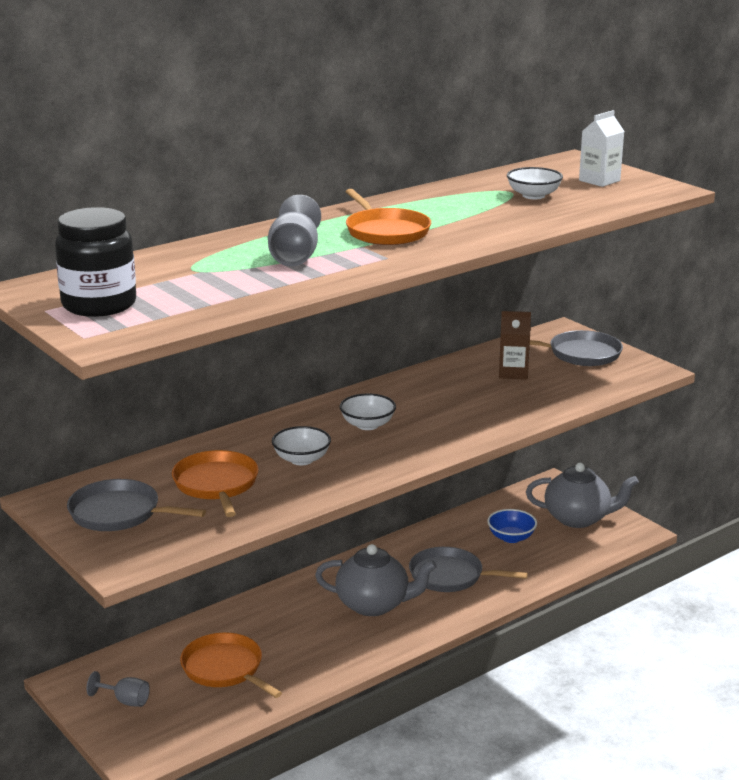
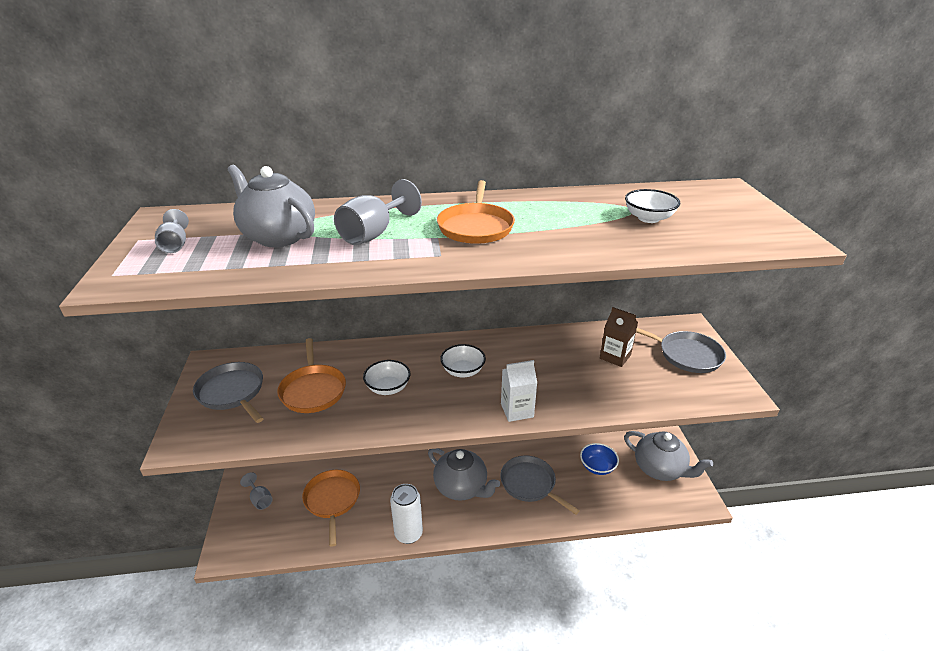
camera: 30 degrees right, 10 degrees up
(99, 305) = (175, 245): black jar -> grey goblet
(199, 277) = (278, 236): none -> grey teapot
(216, 484) = (313, 390): orange pan -> orange pan turned 150 degrees clockwise
(351, 663) = (408, 534): none -> white can
(599, 180) = (730, 215): white carton -> white carton (517, 410)

